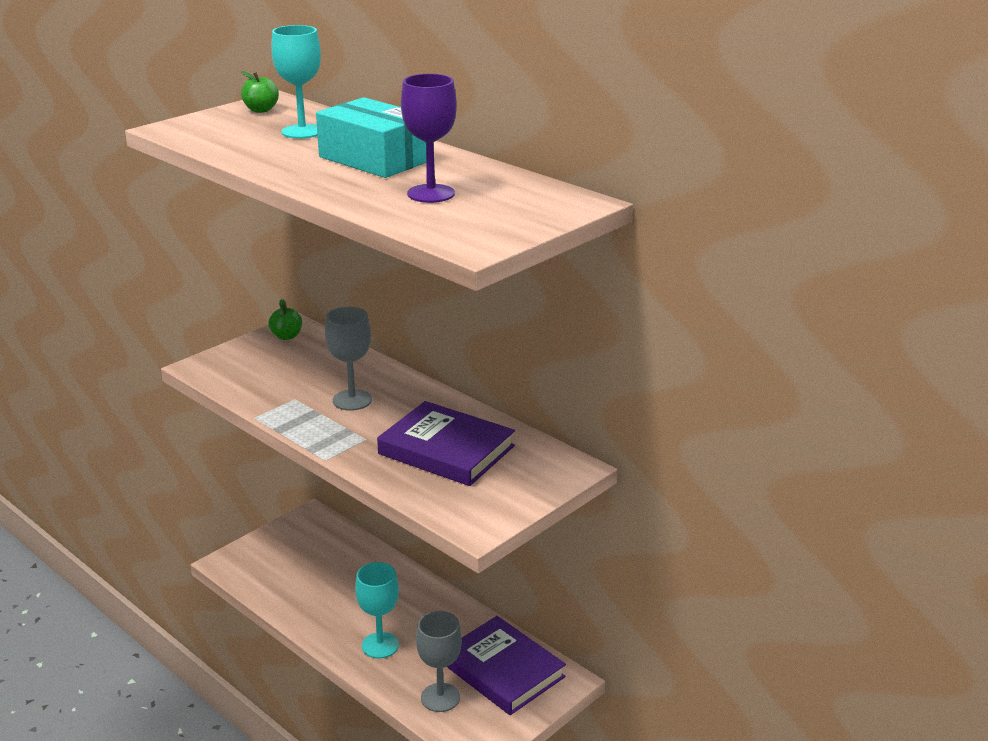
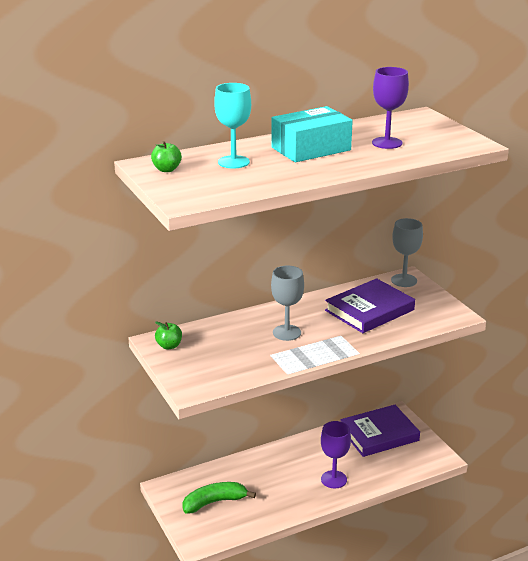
camera: 70 degrees left, 0 degrees up
(297, 557) = (214, 502): none -> green banana
(380, 645) = (334, 479): turquoise goblet -> purple goblet
(440, 697) = (394, 464): grey goblet -> grey goblet (404, 280)

